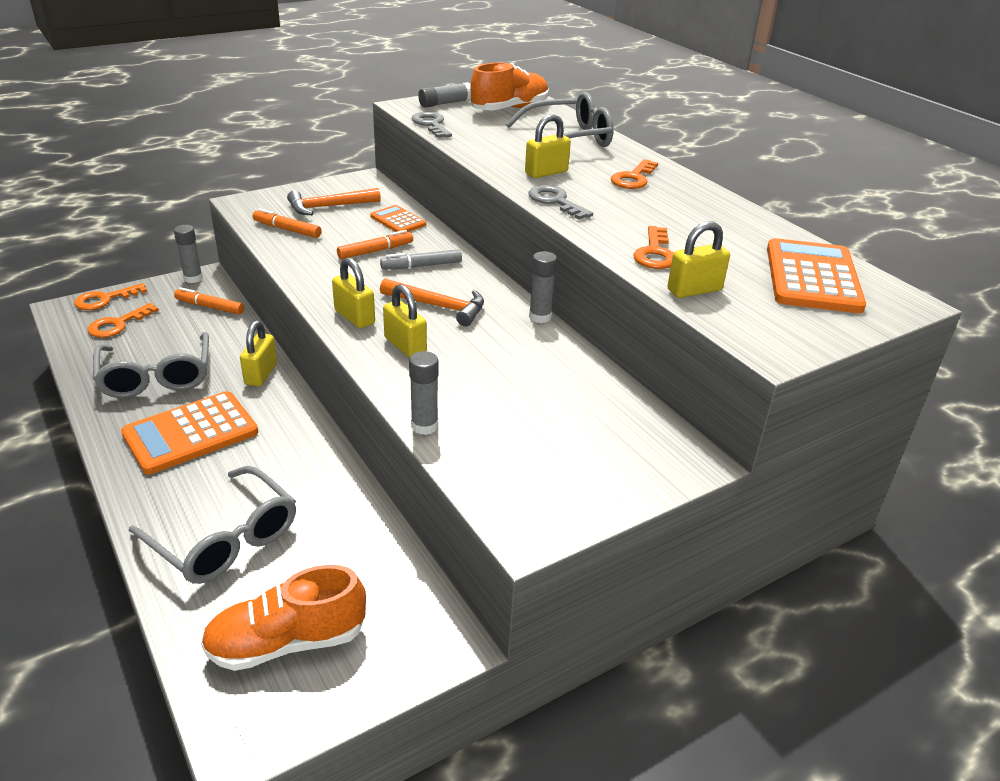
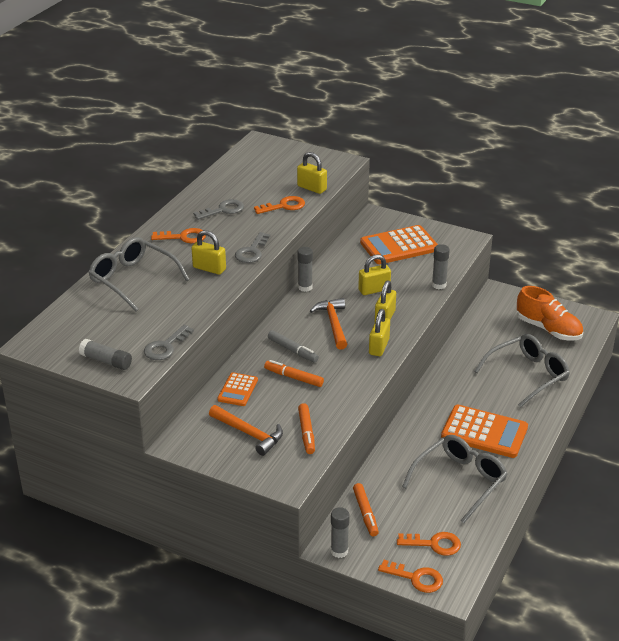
camera: 120 degrees left, 0 degrees up
(225, 539) = (528, 375): grey glasses -> grey glasses turned 45 degrees clockwise
(261, 374) = (408, 439): yellow padlock -> yellow padlock (374, 290)
(509, 109) = (89, 326): orange shoe -> none
(681, 214) = (223, 210): none -> grey key
(812, 277) = (260, 164): orange calculator -> orange calculator (399, 246)

